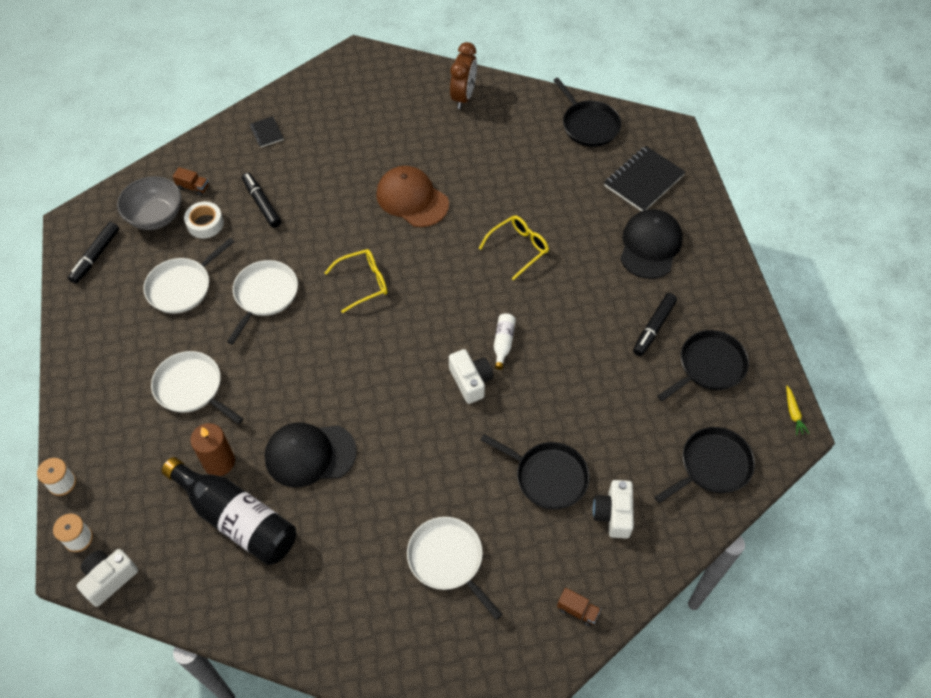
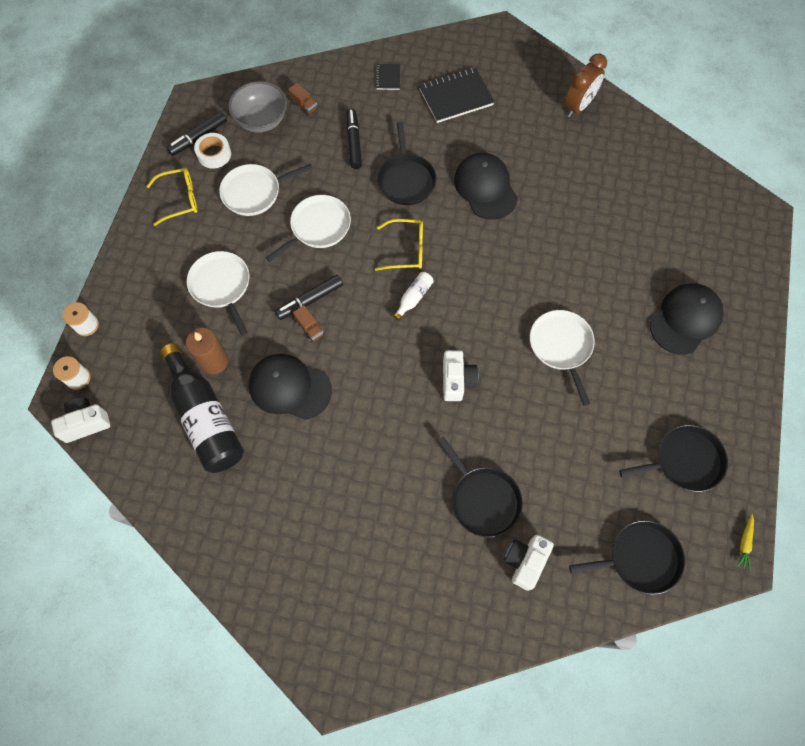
camera: 25 degrees right, 10 degrees up
(205, 224) = (299, 142): white tape -> white tape (214, 154)
(412, 199) = (485, 188): brown cap -> black cap
(448, 560) = (360, 535): white pan -> white pan (561, 347)
(503, 343) = (502, 357): white bottle -> white bottle (414, 298)
(518, 248) = (559, 272): yellow glasses -> yellow glasses (180, 199)
(577, 610) = (450, 635): brown truck -> brown truck (309, 328)
(588, 125) = (683, 177): black pan -> black pan (406, 180)
(643, 180) = (710, 252): black notebook -> black notebook (456, 97)
(653, 328) = (649, 401): black marker -> black marker (310, 300)

